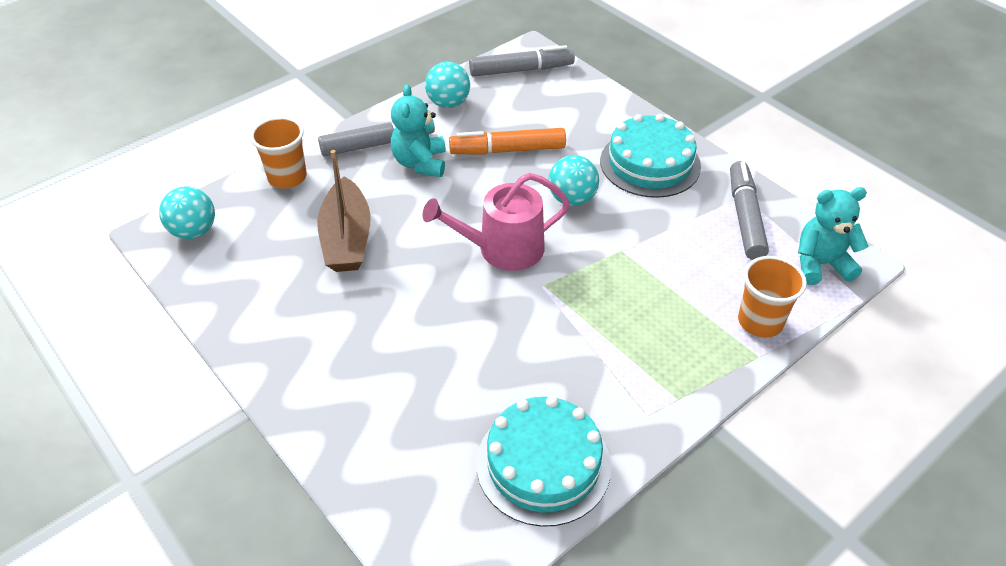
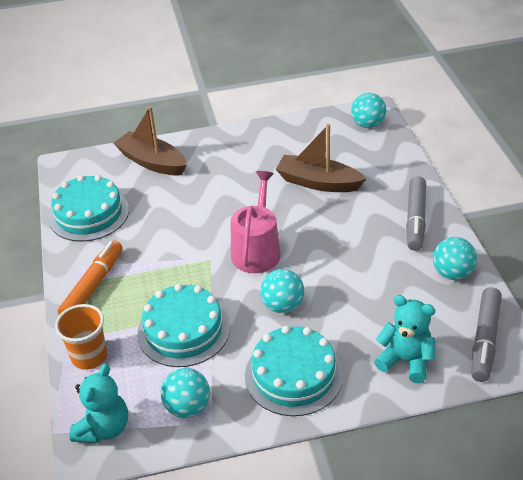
camera: 120 degrees right, 5 degrees down
(287, 177) = (400, 169): orange cup -> none
(381, 445) = (152, 162): none -> brown boat
(420, 163) = (378, 235): turquoise teddy bear -> turquoise teddy bear (406, 361)
(507, 150) = (366, 289): orange marker -> orange marker (93, 286)
(662, 260) = (183, 330): none -> turquoise cake
(745, 217) = (187, 407): grey marker -> turquoise ball

